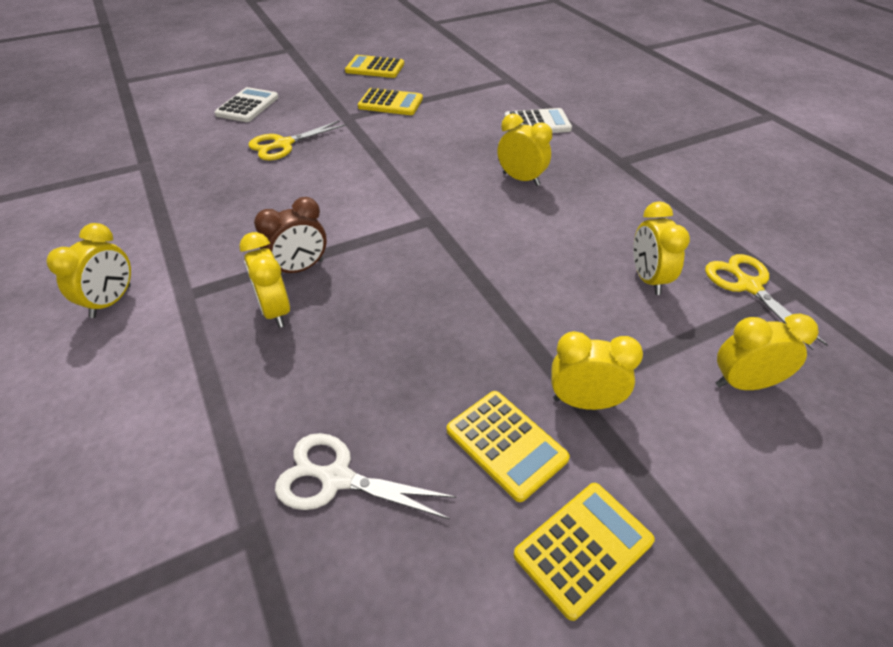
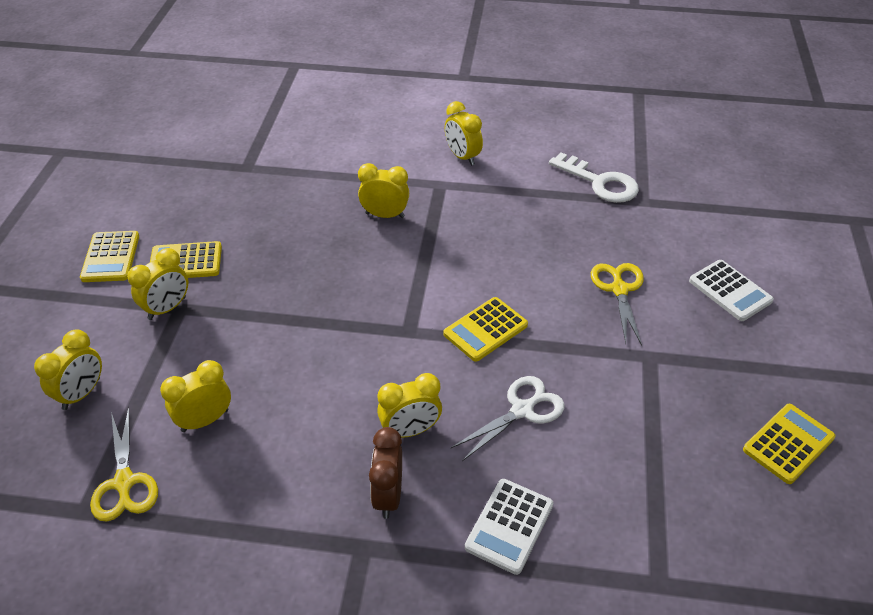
camera: 125 degrees right, 0 degrees up
(123, 193) = (600, 183): none -> white key
(300, 269) = (417, 239): brown clock -> brown clock (388, 496)
(337, 478) = (241, 198): white scissors -> white scissors (522, 410)
(390, 103) = (663, 410): yellow calculator -> yellow calculator (485, 329)
(648, 279) = (205, 420): yellow clock -> yellow clock turned 60 degrees counterclockwise
(748, 286) = (124, 482): yellow scissors -> yellow scissors turned 60 degrees clockwise

